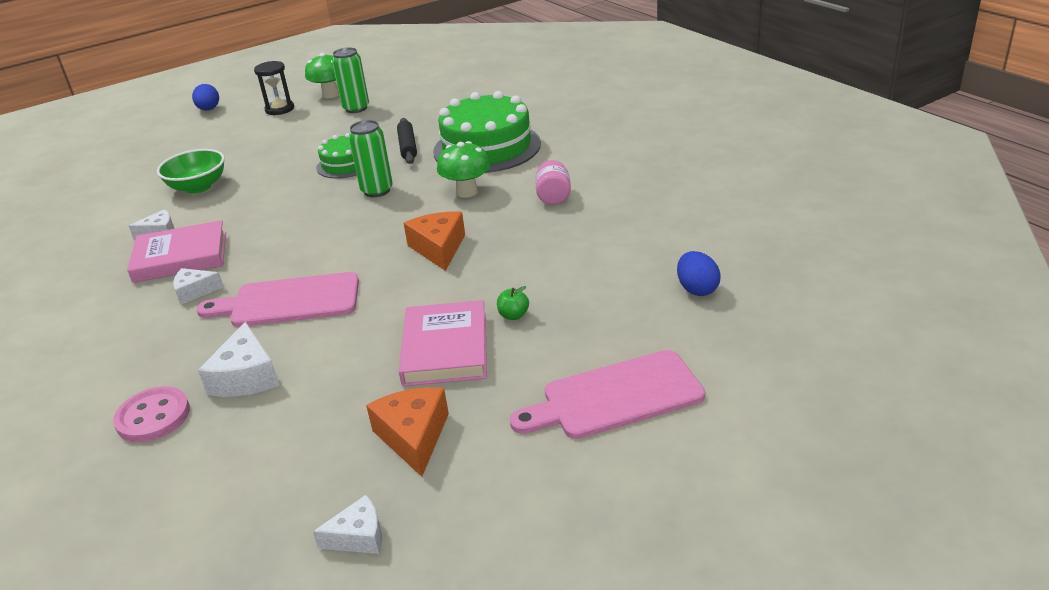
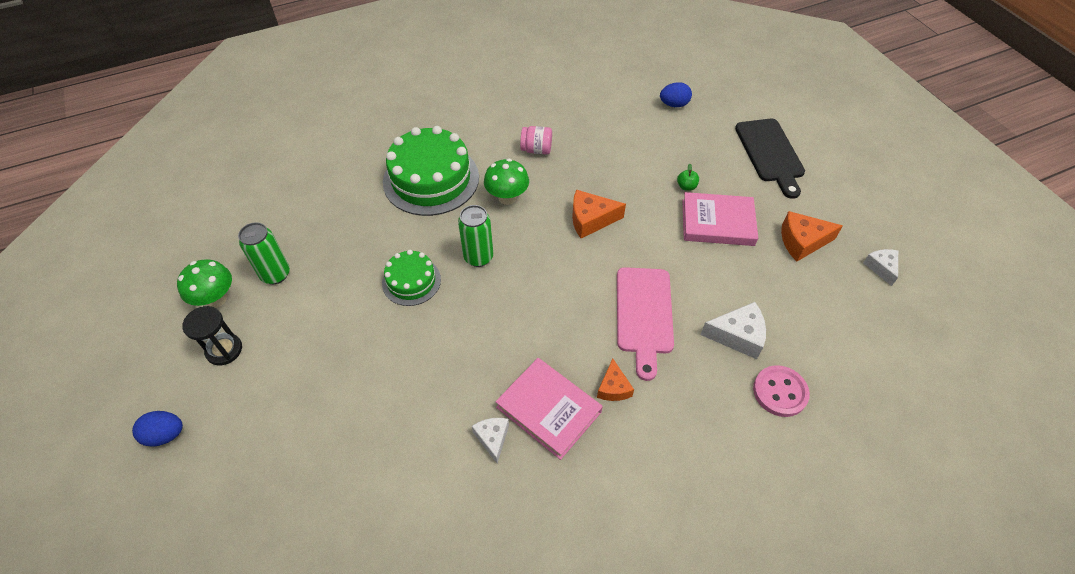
camera: 85 degrees left, 20 degrees up
(181, 257) = (549, 409): pink book -> pink book turned 45 degrees counterclockwise
(195, 291) = (613, 388): white cheese -> orange cheese
(198, 187) = (399, 415): green bowl -> none
(407, 147) = (398, 233): black rolling pin -> none
(615, 397) = (770, 153): pink cutting board -> black cutting board

